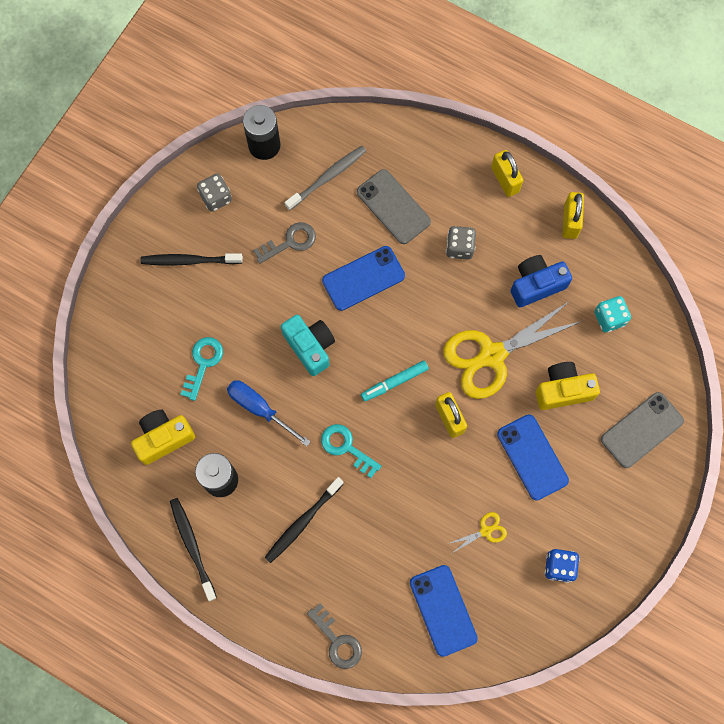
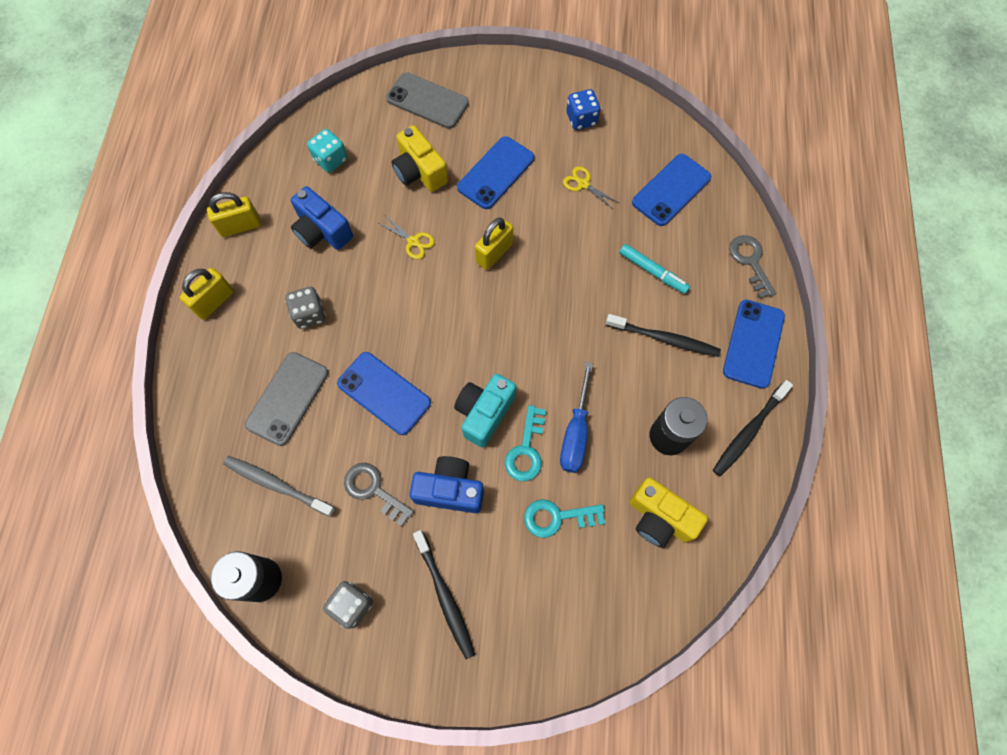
camera: 115 degrees left, 5 degrees down
(262, 596) = (753, 343): none -> blue phone
(263, 295) = (450, 490): none -> blue camera
(337, 641) = (750, 262): grey key -> grey key turned 45 degrees counterclockwise
(346, 448) = (571, 331): turquoise key -> turquoise key (526, 449)
(394, 382) = (482, 316): turquoise marker -> turquoise marker (653, 272)
(492, 355) = (413, 241): yellow scissors -> yellow scissors, size x0.41

